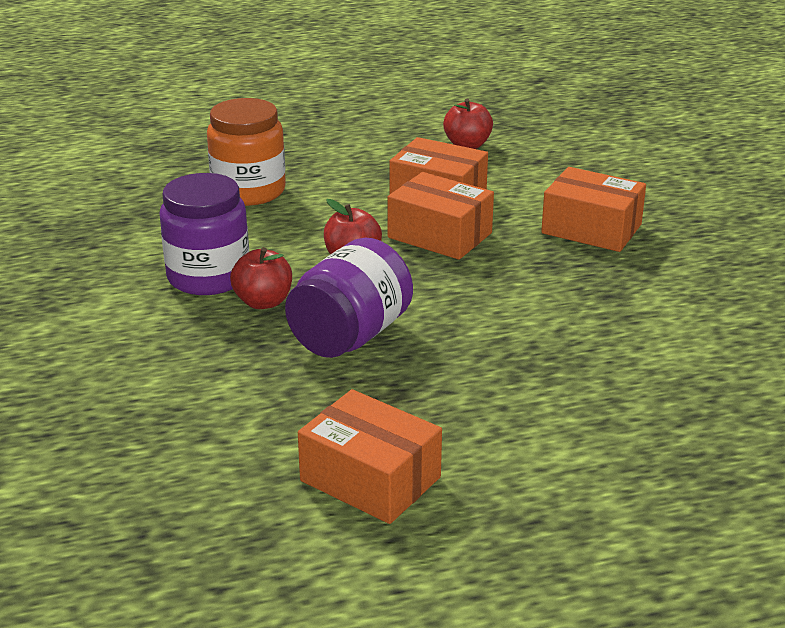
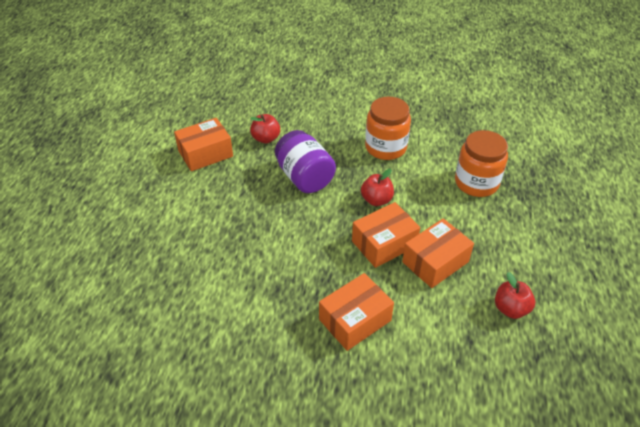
camera: 115 degrees right, 15 degrees up
(208, 277) = (385, 147): purple jar -> orange jar
(263, 302) = (351, 159): red apple -> red apple (266, 138)

